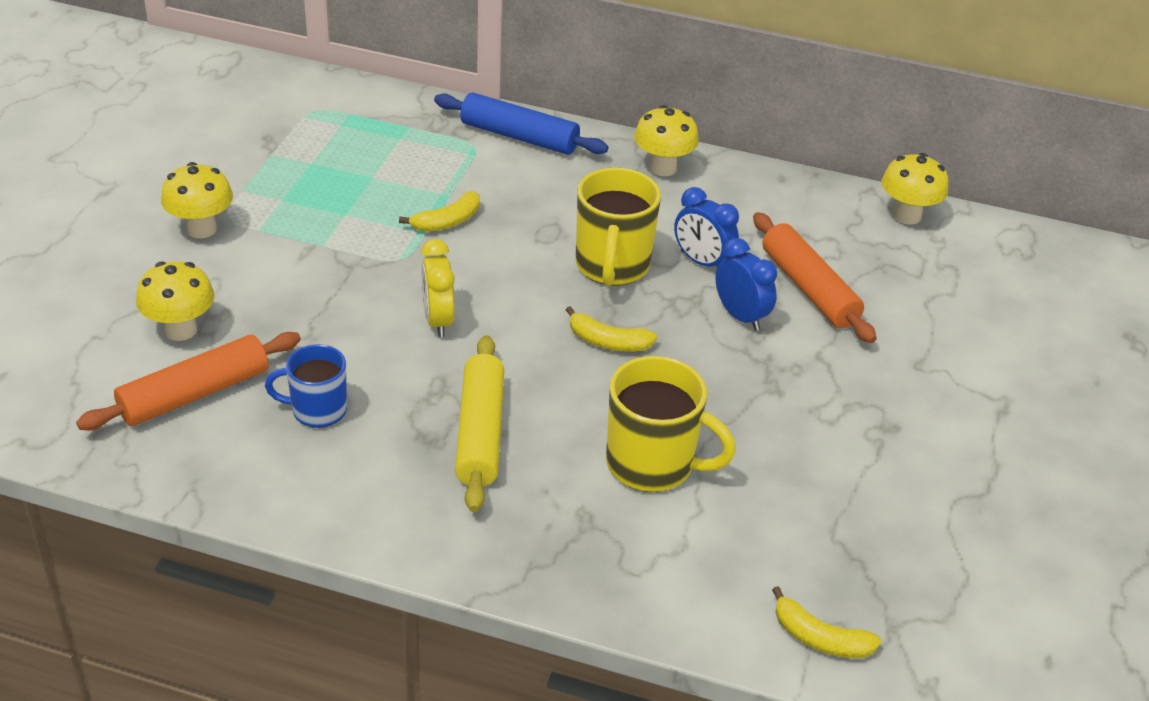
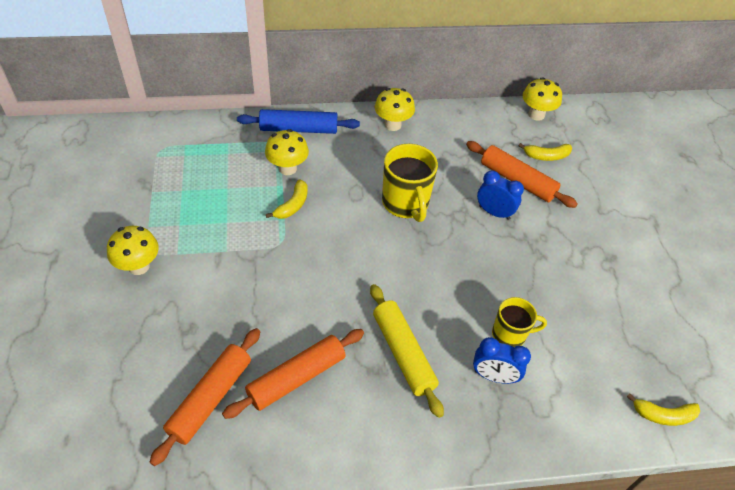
camera: 25 degrees left, 10 degrees up
(180, 330) = (171, 351): yellow mushroom -> yellow mushroom (287, 168)
(317, 410) = (296, 378): blue mug -> orange rolling pin
(438, 320) = (330, 280): yellow clock -> none
(608, 342) = (435, 258): yellow banana -> yellow banana (546, 156)
(652, 464) = (510, 334): yellow mug -> yellow mug, size x0.63
(701, 262) = (452, 183): blue clock -> blue clock (494, 376)

